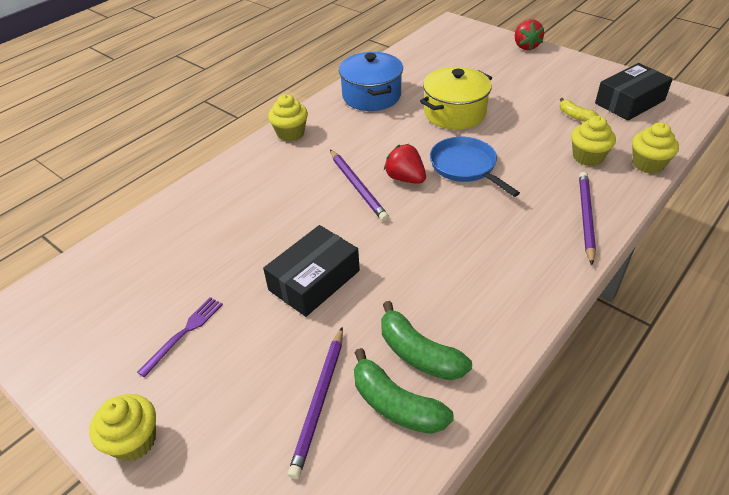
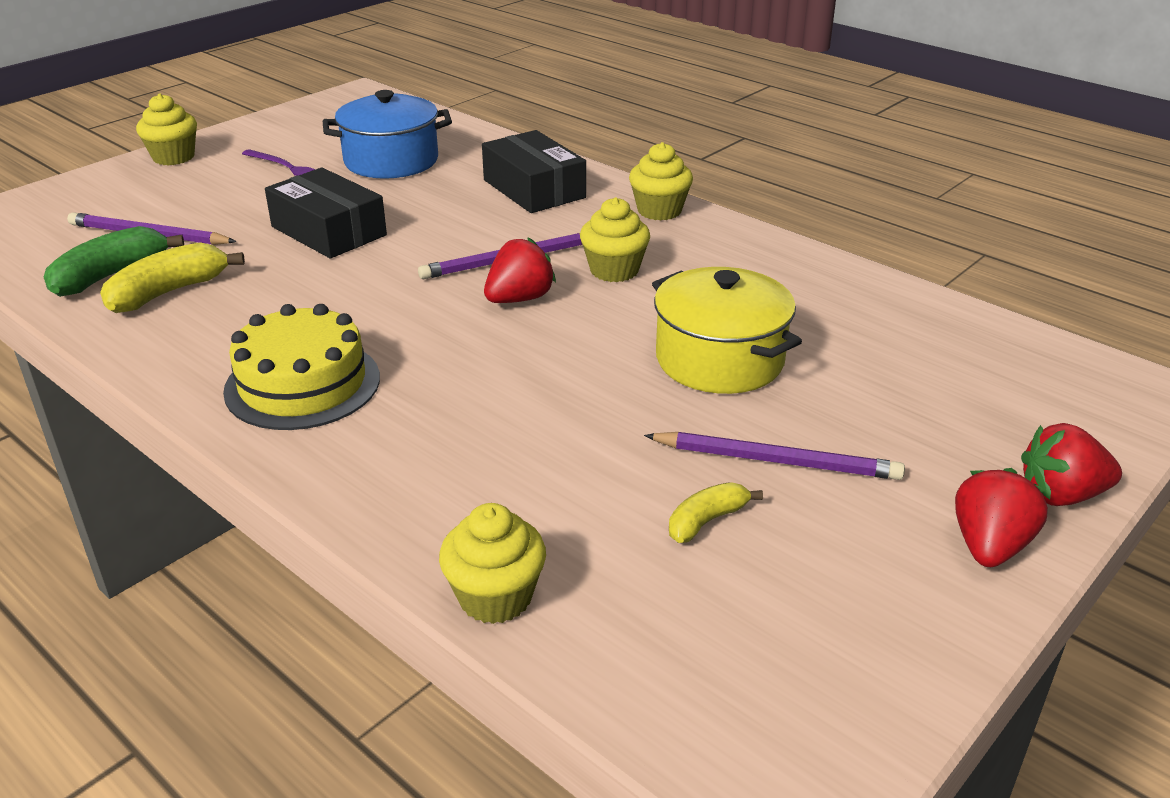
camera: 90 degrees right, 10 degrees down
(371, 96) = (779, 277): blue pot -> blue pot (391, 161)
(418, 354) = (169, 292): green banana -> yellow banana
(465, 167) = (538, 357): blue pan -> none
(518, 252) = (302, 384): none -> yellow cake
(561, 61) = (989, 546): none -> red strawberry
(585, 217) = (355, 469): purple pencil -> purple pencil (776, 460)
(588, 157) = (540, 508): yellow cupcake -> yellow cupcake (614, 270)
(629, 102) = (778, 636): black box -> black box (534, 189)

